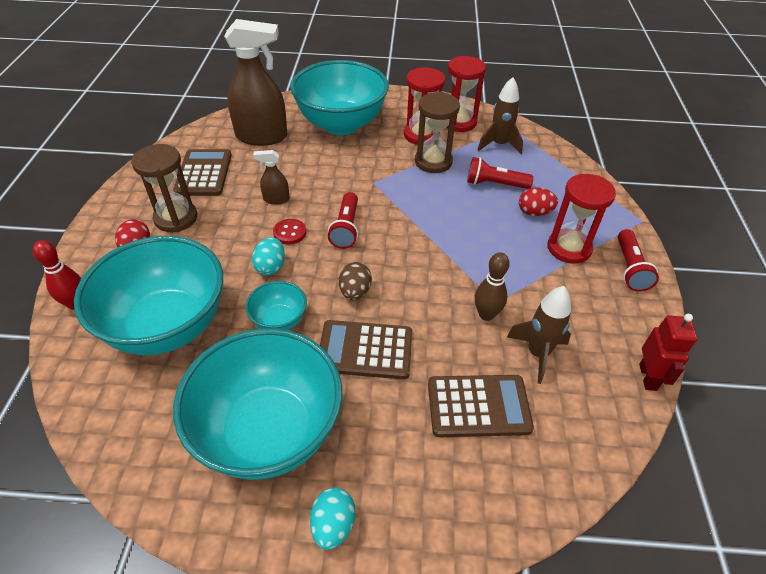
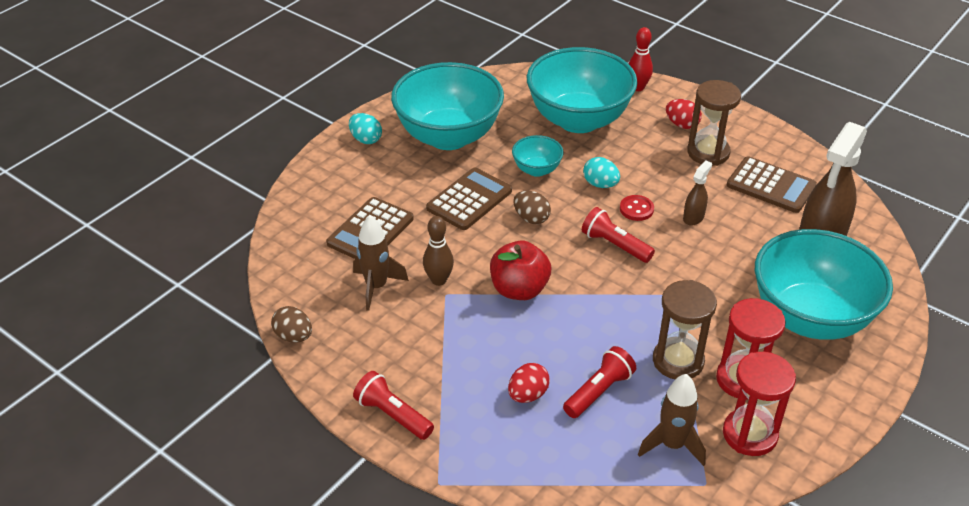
camera: 125 degrees right, 5 degrees down
(446, 260) = (519, 289): none -> red apple
(569, 248) = (457, 386): red hourglass -> none
(648, 377) = (294, 336): red robot -> brown egg

